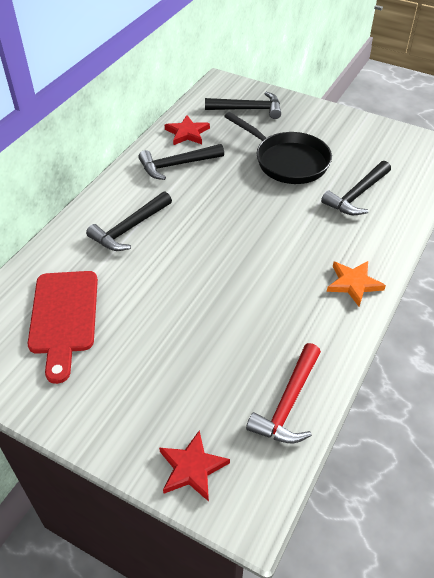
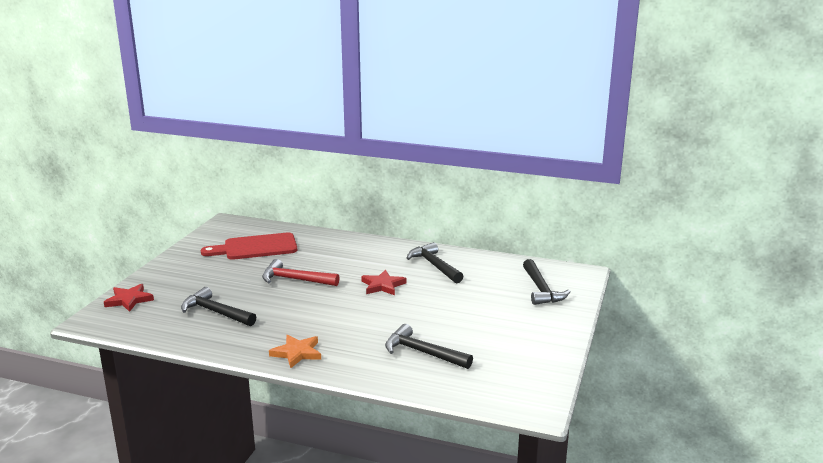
camera: 80 degrees right, 25 degrees down
(129, 228) = (347, 257): black hammer -> black hammer (215, 312)
(187, 133) = (484, 265): red star -> red star (383, 285)
(287, 161) = (463, 314): black pan -> none
(288, 403) = (173, 329): red hammer -> red hammer (295, 280)

